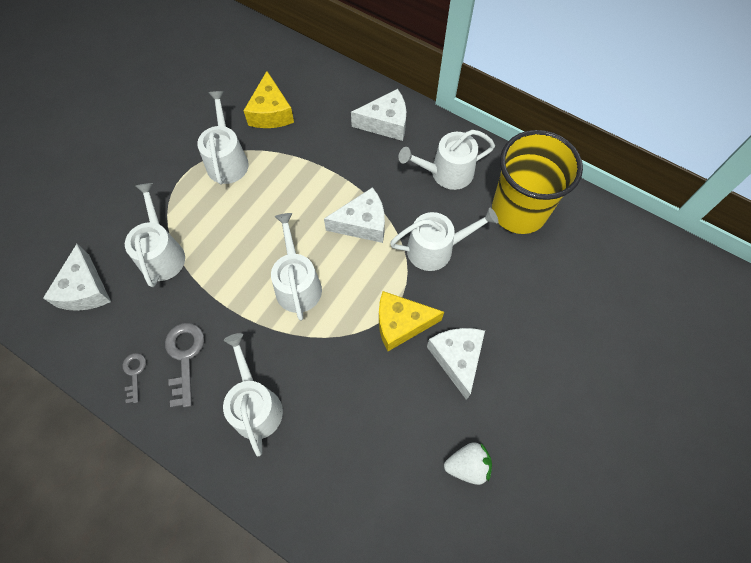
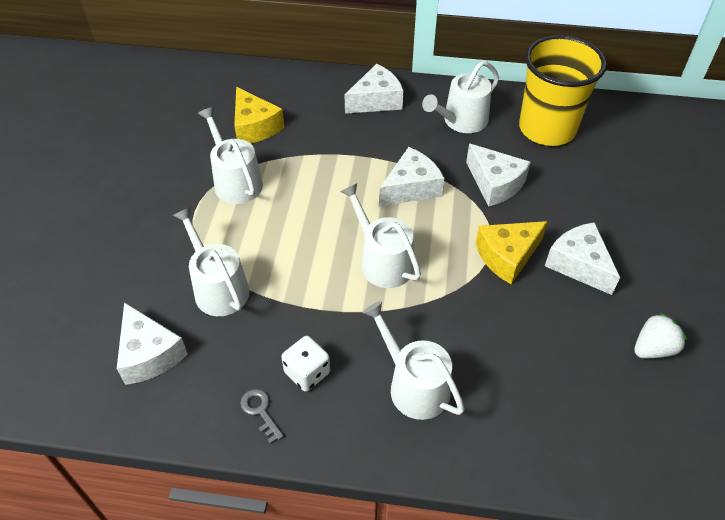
camera: 25 degrees left, 15 degrees down
(185, 357) = (307, 372): grey key -> white dice
(436, 249) = (495, 184): white watering can -> white cheese

